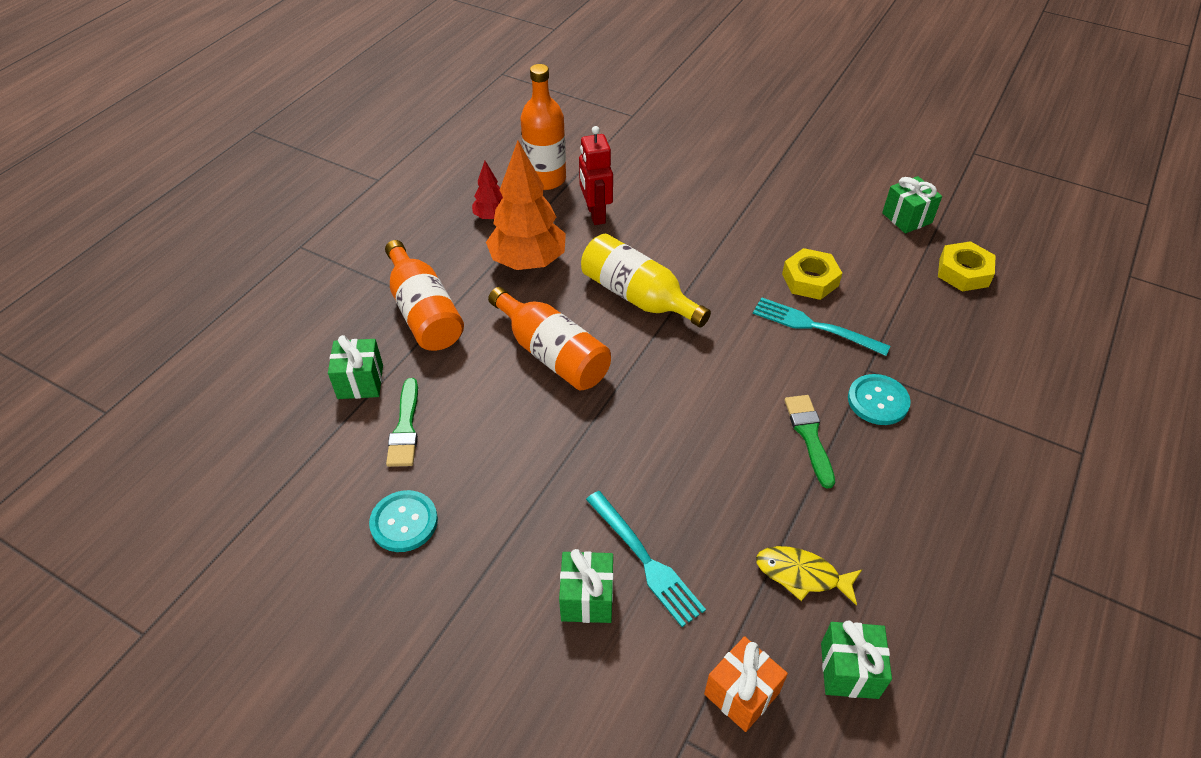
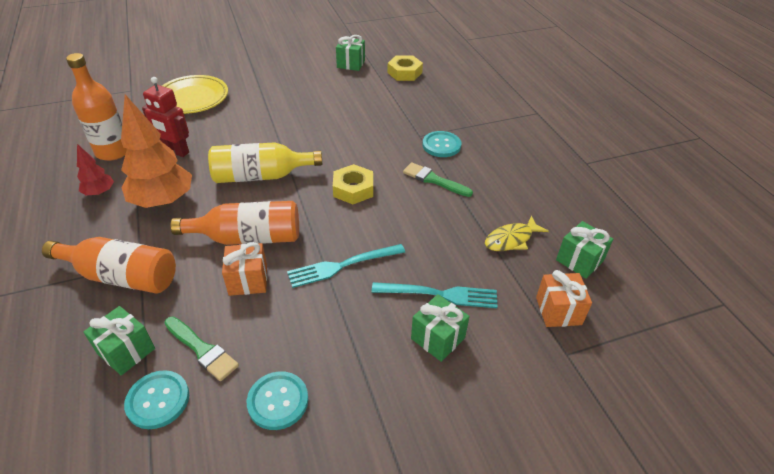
camera: 50 degrees left, 5 degrees down
(336, 441) = (158, 400): none -> turquoise button
(504, 396) = (248, 280): none -> orange gift
(677, 160) = (192, 98): none -> yellow plate
(810, 280) = (342, 114): yellow nut -> yellow nut (353, 189)
(814, 326) = (371, 133): turquoise fork -> turquoise fork (342, 266)

